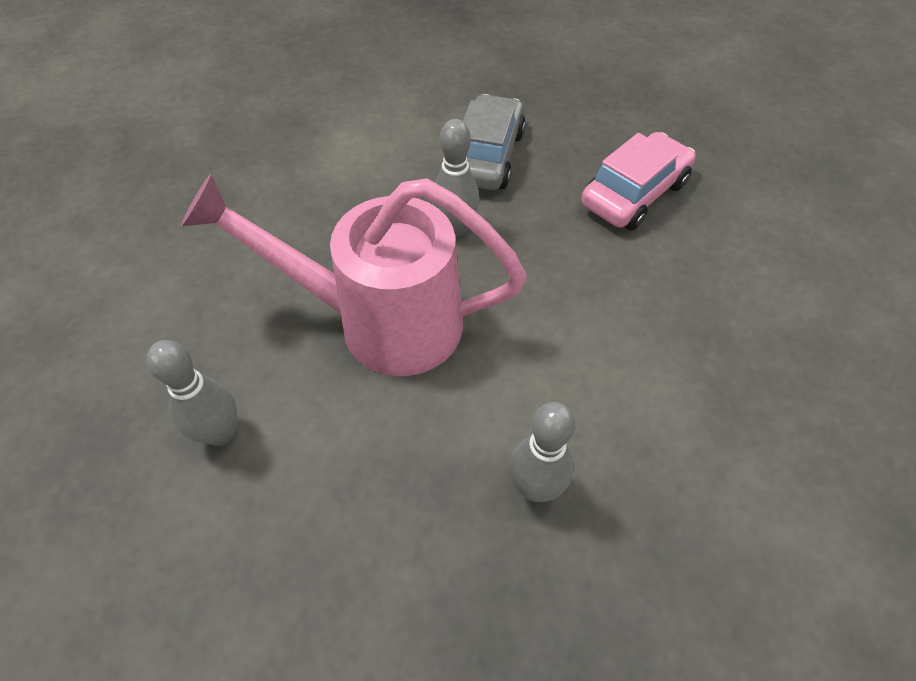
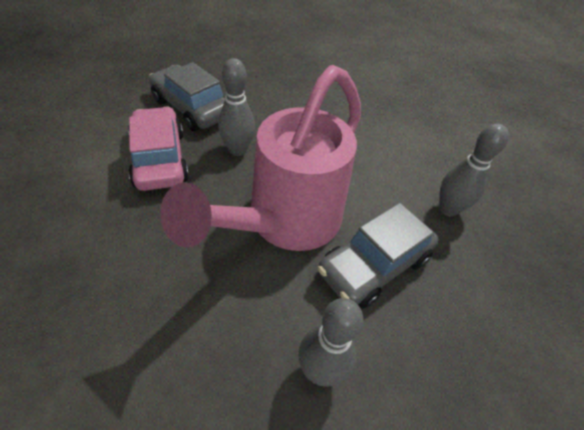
camera: 65 degrees left, 5 degrees down
(377, 432) = (374, 265): none -> grey car
(634, 194) = (280, 75): pink car -> pink car (160, 159)

